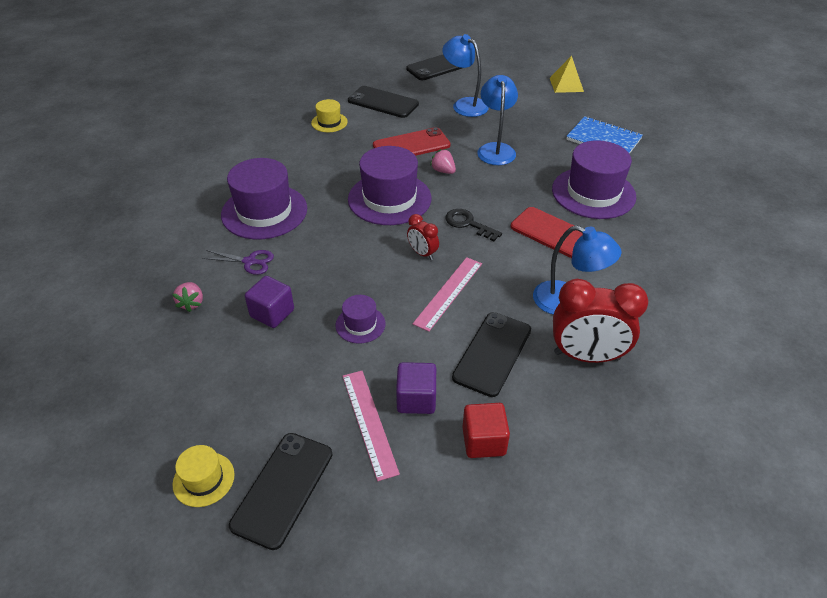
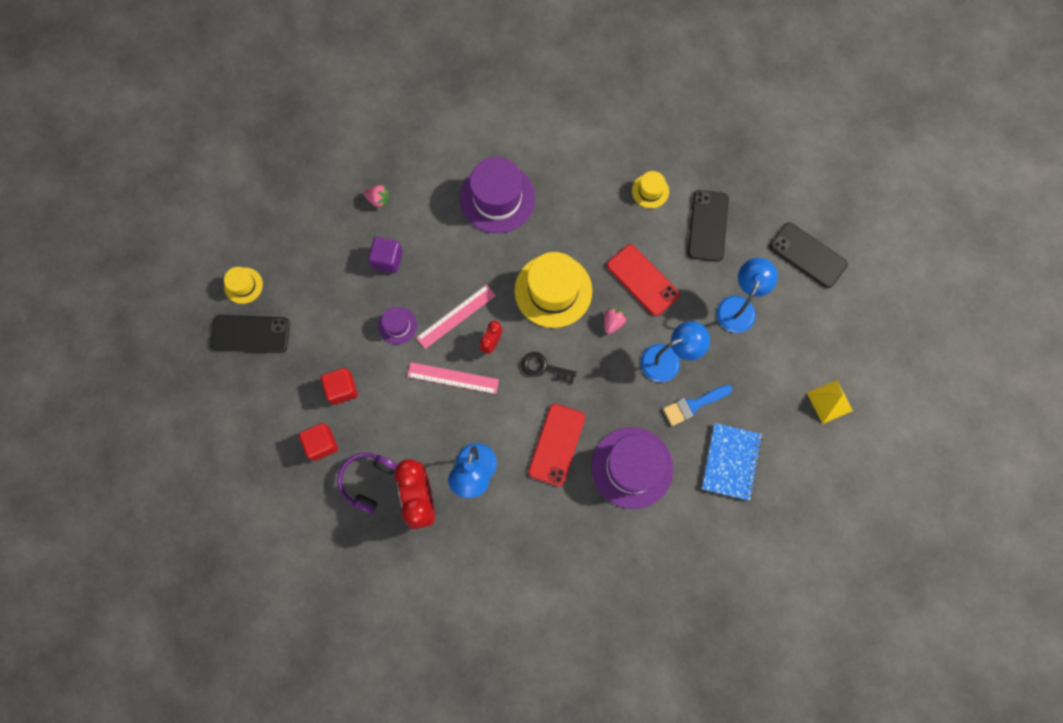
camera: 70 degrees right, 30 degrees up
(191, 303) = (378, 200): pink strawberry -> pink strawberry turned 135 degrees counterclockwise
(250, 262) = (435, 217): purple scissors -> none
(369, 422) = (314, 365): pink ruler -> pink ruler (456, 316)
(389, 198) = (553, 291): purple hat -> yellow hat
(416, 399) = (342, 389): purple cube -> red cube
(468, 224) = (543, 368): black key -> black key turned 90 degrees counterclockwise
(492, 353) = (400, 429): black phone -> none
(544, 146) = (693, 405): none -> blue brush
(550, 403) = (368, 481): none -> purple headphones

